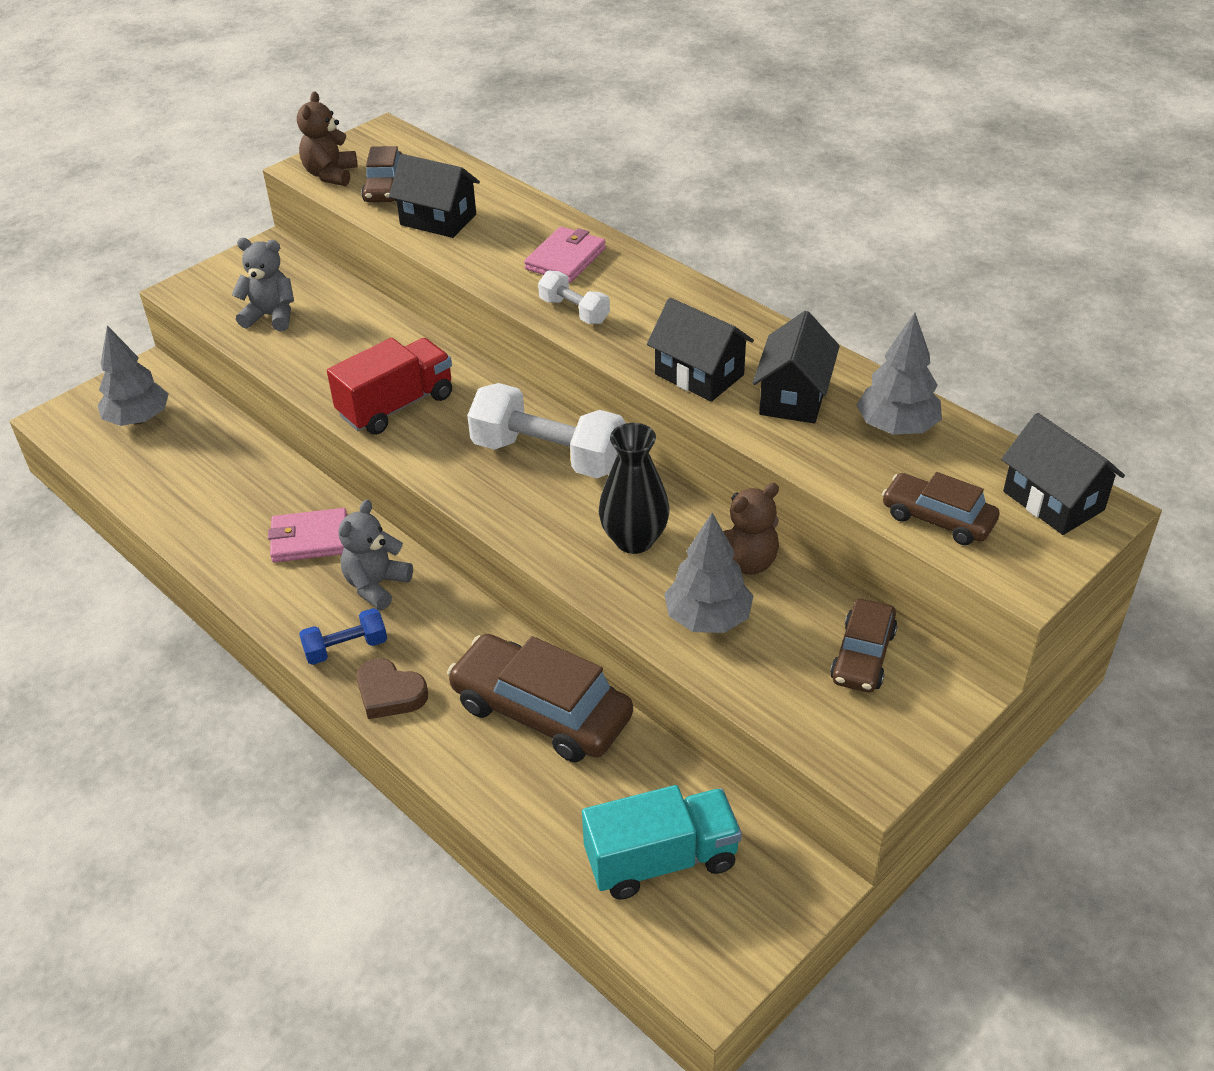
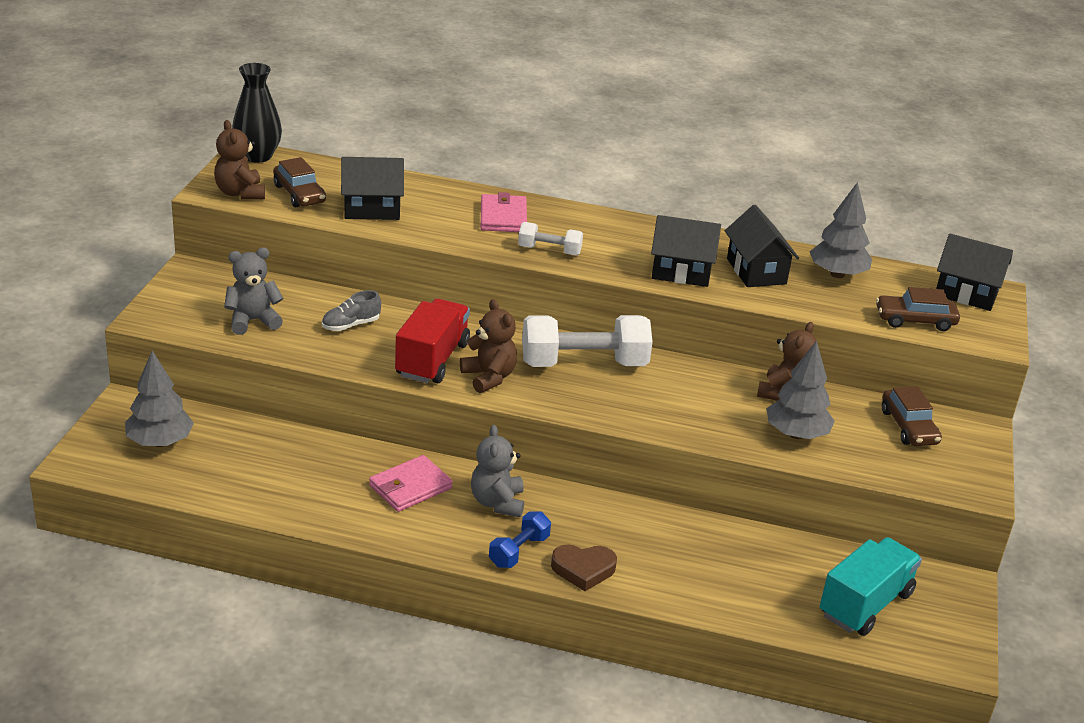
camera: 35 degrees left, 10 degrees down
(356, 345) = (351, 325): none -> grey shoe
(433, 442) = (489, 377): none -> brown teddy bear
(541, 711) = (701, 544): brown car -> none
(634, 540) = (700, 401): black vase -> black vase (258, 156)

